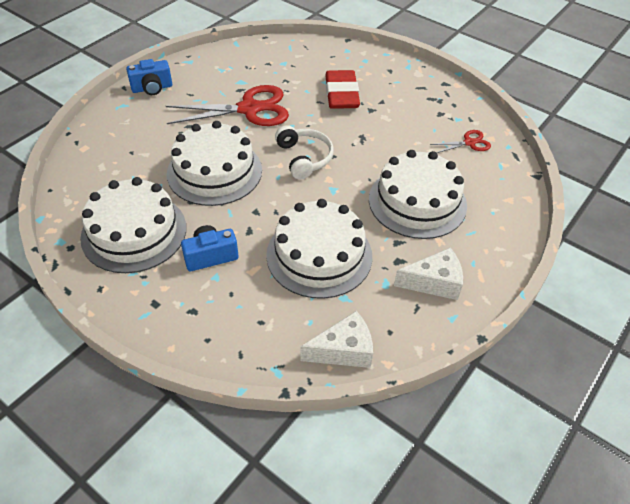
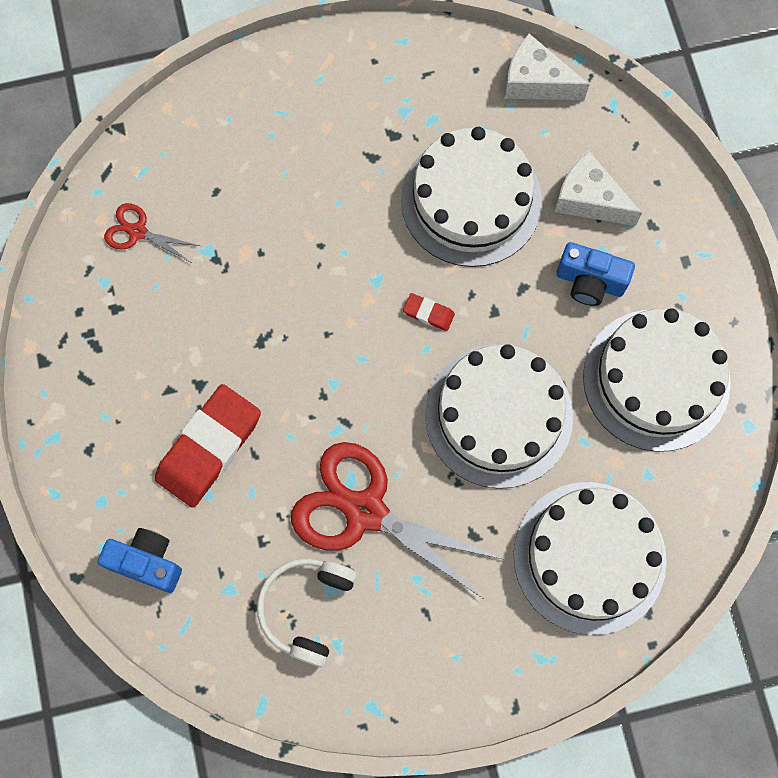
camera: 140 degrees left, 25 degrees up
(152, 88) = (474, 671): blue camera -> blue camera (147, 562)
(291, 191) = (428, 313): none -> red eraser
(304, 158) = (368, 357): white headphones -> white headphones (306, 608)
(417, 202) = (297, 192): white cake -> white cake (589, 557)
(434, 282) = (382, 86): white cheese -> white cheese (588, 200)

